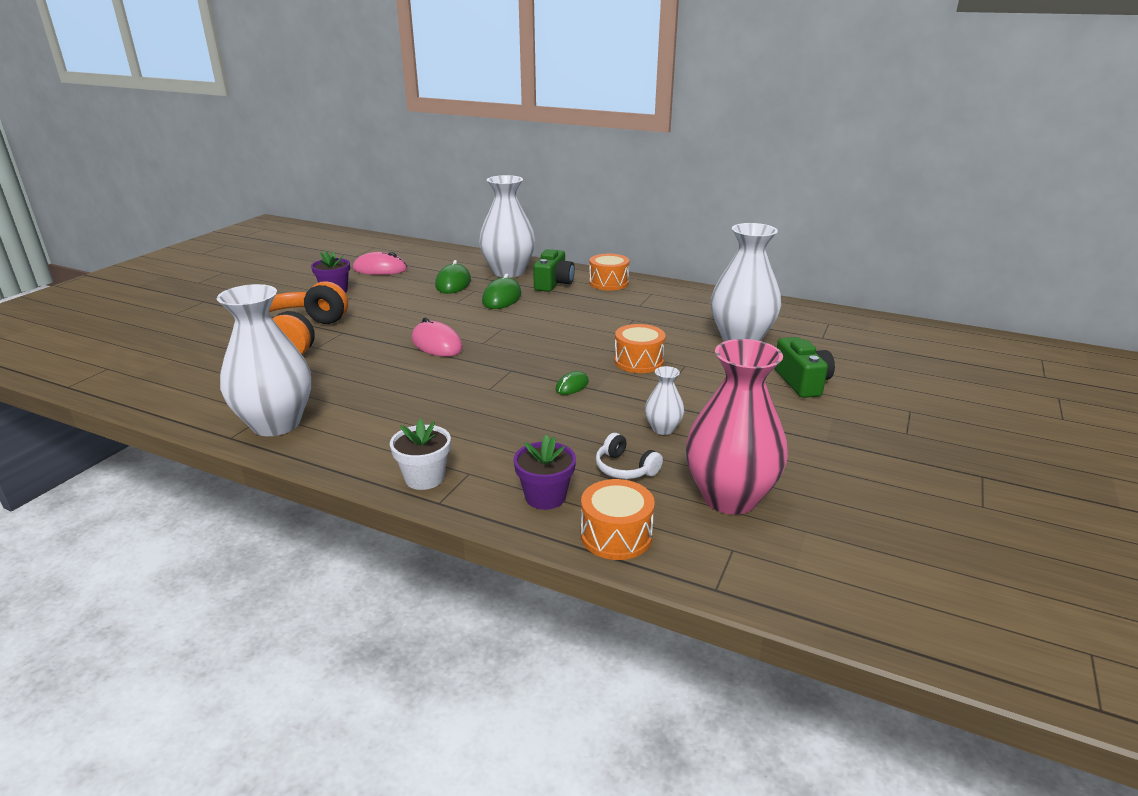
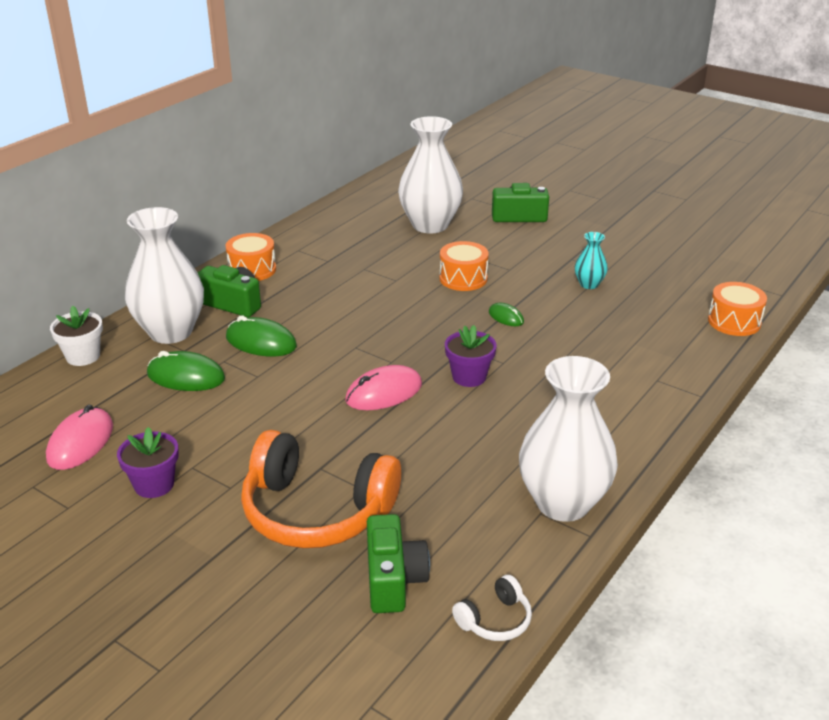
camera: 80 degrees left, 5 degrees up
(215, 365) = (393, 580): none -> green camera
(424, 478) = (666, 403): white flower pot -> white flower pot (83, 356)
(545, 497) = (689, 346): purple flower pot -> purple flower pot (469, 377)
(625, 468) = (648, 308): white headphones -> white headphones (495, 620)
(663, 429) = (589, 284): white vase -> turquoise vase
(729, 497) = (684, 274): pink vase -> none

